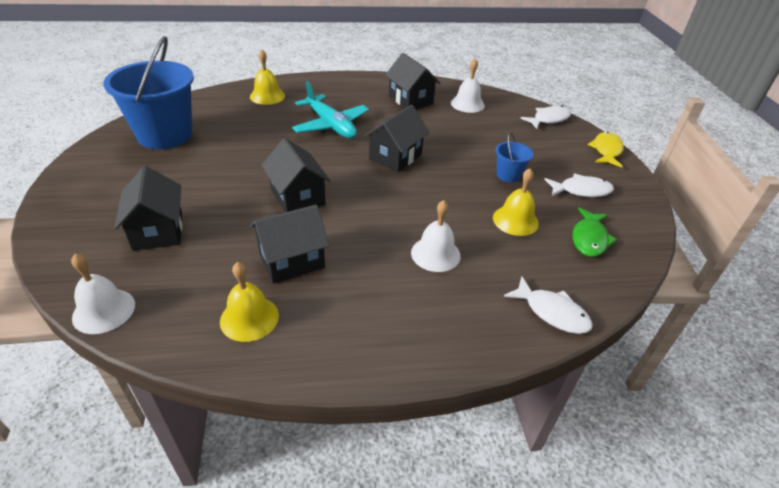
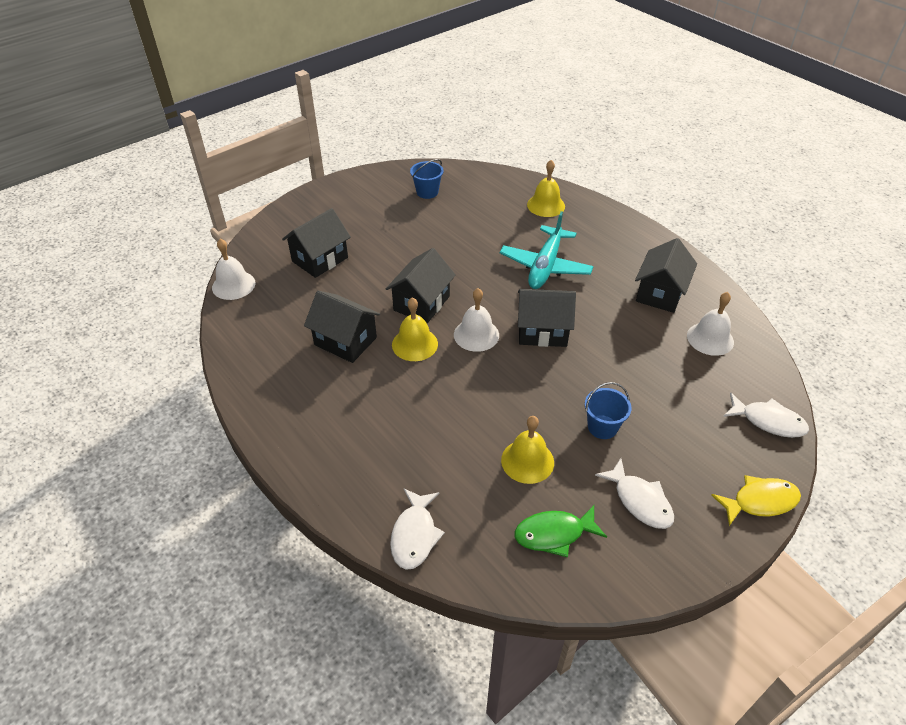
camera: 60 degrees right, 5 degrees up
(165, 135) = (427, 192): blue bucket -> blue bucket, size x0.44
(249, 318) = (273, 352): yellow bell -> yellow bell (414, 344)
(435, 254) = (425, 422): white bell -> white bell (476, 335)

